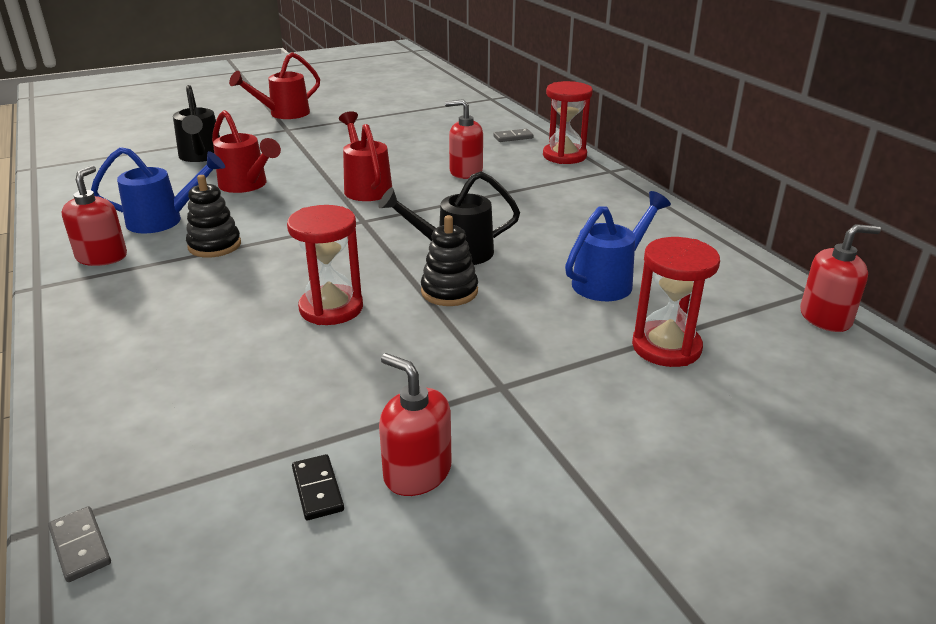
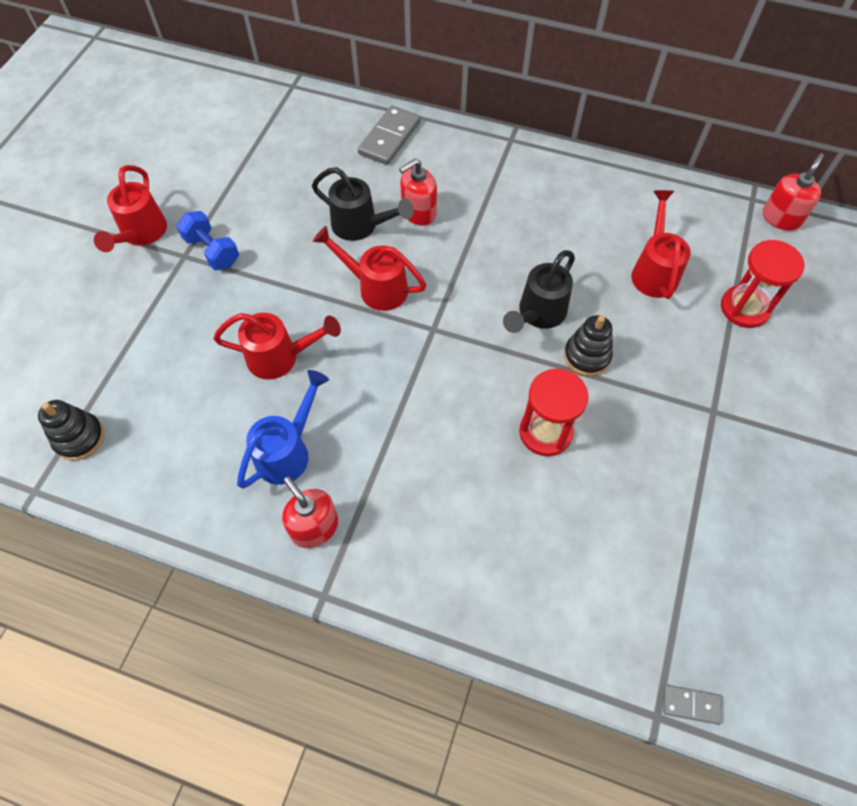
camera: 45 degrees left, 30 degrees up
(201, 156) = (172, 351): black watering can -> black watering can (360, 226)
(214, 245) = (375, 443): black stacking toy -> black stacking toy (79, 438)
(305, 134) = (212, 251): none -> blue dumbbell
(317, 489) = (733, 562): black domino -> none
(417, 472) = (756, 506): red soap dispenser -> none
(513, 137) = (389, 138): grey domino -> grey domino, size x1.87
(564, 156) = (458, 140): red hourglass -> none
(609, 281) = (654, 271): blue watering can -> red watering can

